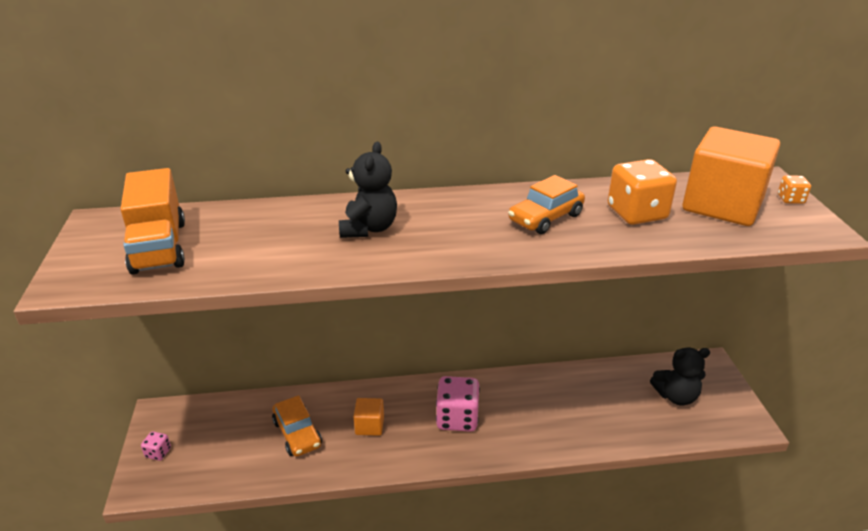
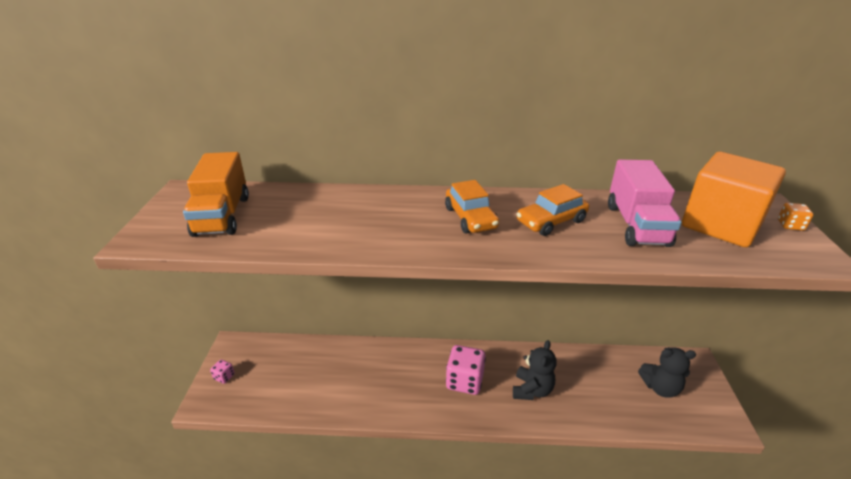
camera: 10 degrees right, 0 degrees up
(297, 434) = (333, 376): orange car -> orange car (470, 218)
(369, 228) = (394, 216): black teddy bear -> black teddy bear (532, 390)
(369, 425) = (391, 377): orange cube -> none
(636, 213) = (636, 225): orange dice -> pink truck

